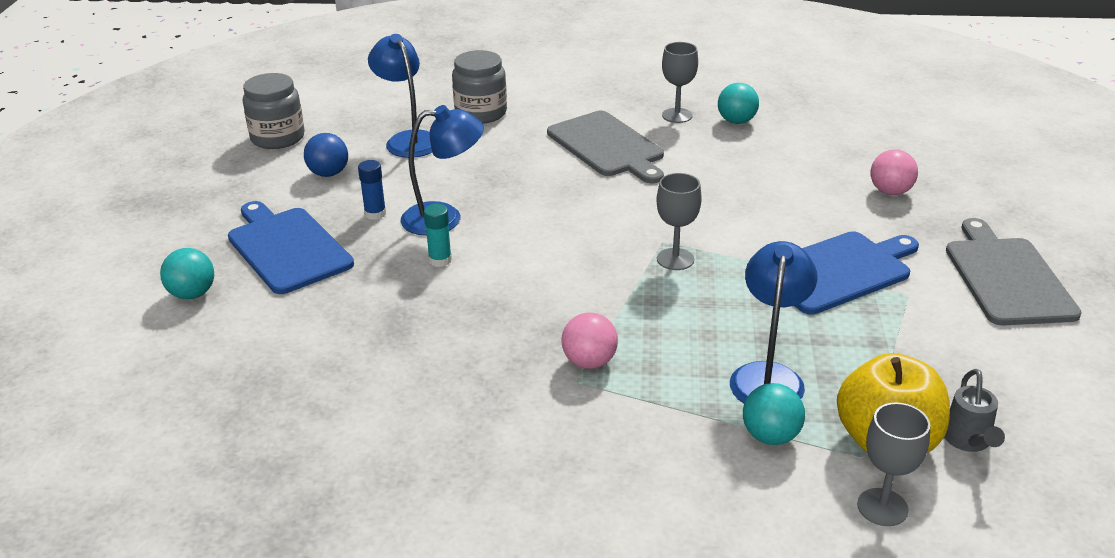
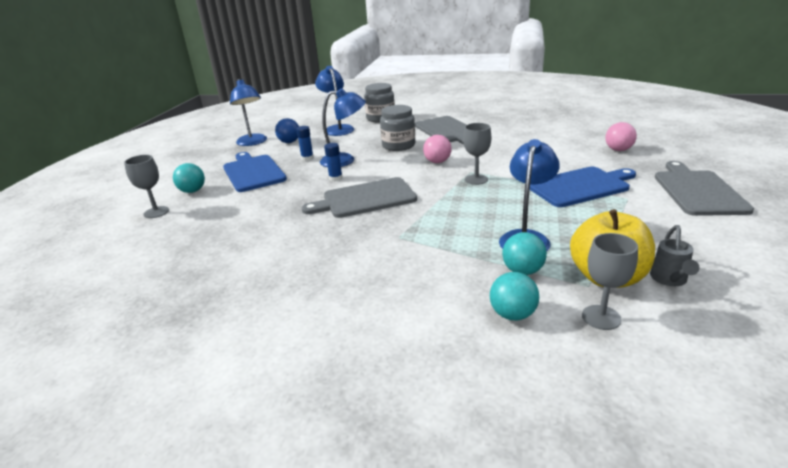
camera: 10 degrees right, 5 degrees down
(259, 175) = (253, 143): none -> blue lamp
(278, 138) = (269, 128): grey jar -> grey jar (398, 145)
(440, 260) = (335, 178): turquoise glue stick -> blue glue stick
(504, 304) = (365, 199): none -> grey cutting board
(589, 362) = (409, 227): pink ball -> pink ball (437, 162)
(677, 115) = (491, 118): grey goblet -> grey goblet (156, 212)
(736, 121) = (525, 120): turquoise ball -> turquoise ball (512, 314)

